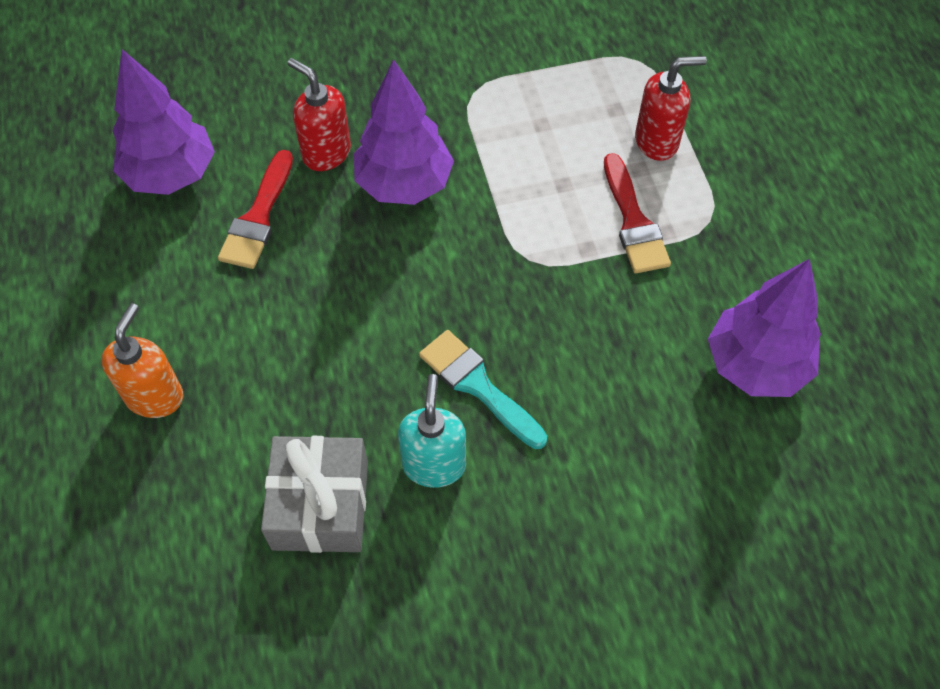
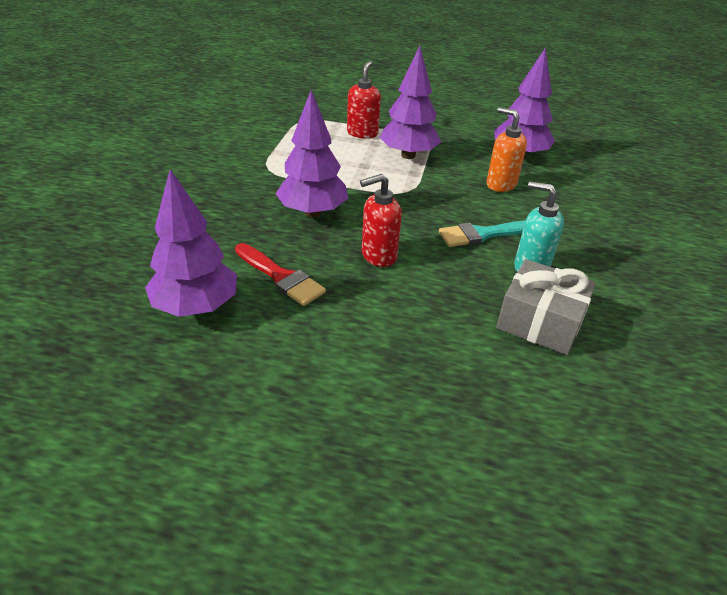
camera: 65 degrees left, 20 degrees down
(155, 396) = (403, 378): orange soap dispenser -> orange soap dispenser (500, 184)
(326, 153) = (255, 232): red soap dispenser -> red soap dispenser (378, 255)
(633, 222) = (408, 155): red brush -> purple tree

